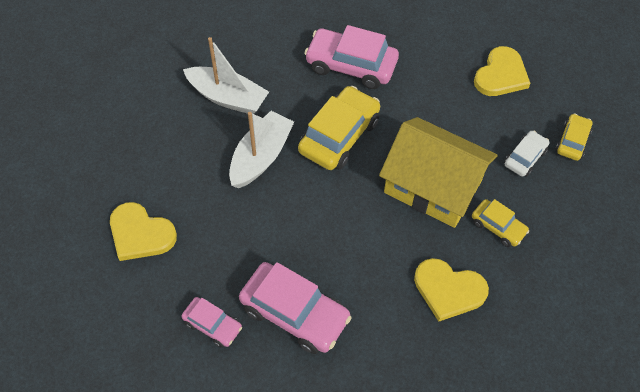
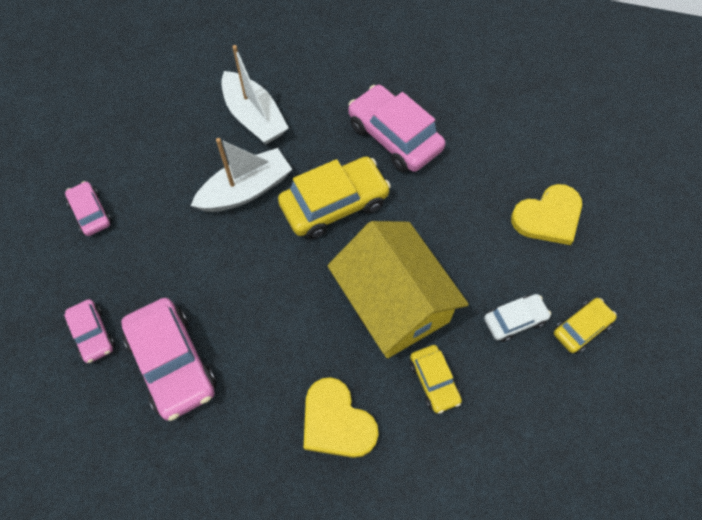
camera: 30 degrees right, 5 degrees up
(140, 234) = (91, 213): yellow heart -> pink car

